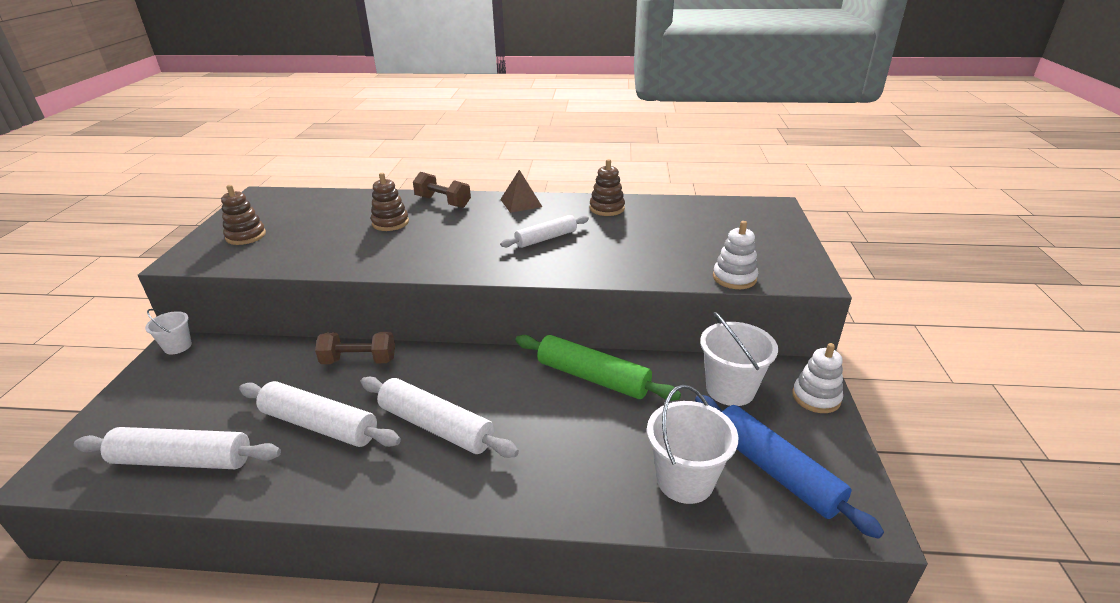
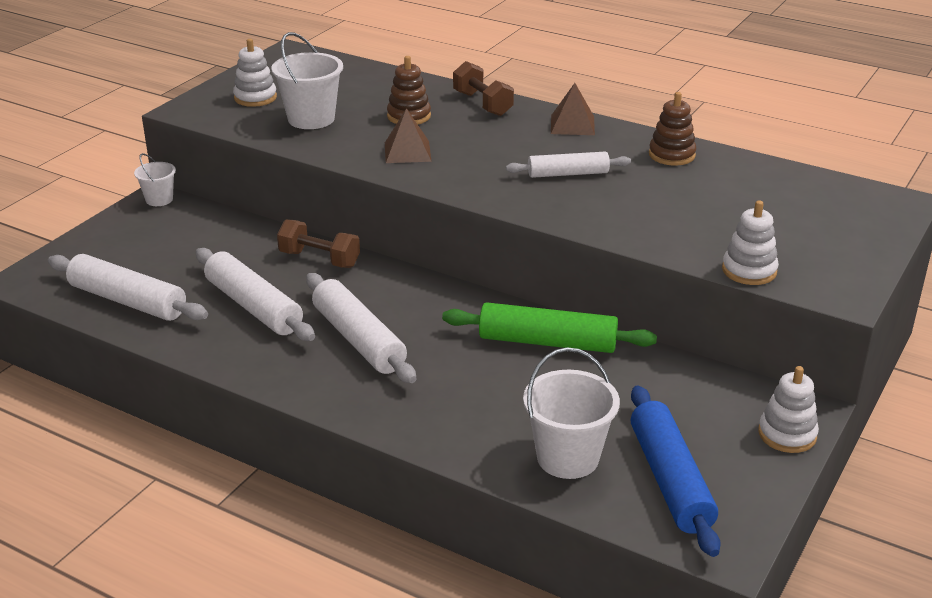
camera: 25 degrees right, 0 degrees up
(246, 236) = (255, 98): brown stacking toy -> white stacking toy
(408, 250) = (407, 152): none -> brown pyramid
(592, 377) = (547, 342): green rolling pin -> green rolling pin turned 45 degrees counterclockwise
(730, 389) = (692, 397): white bucket -> white bucket (311, 119)

